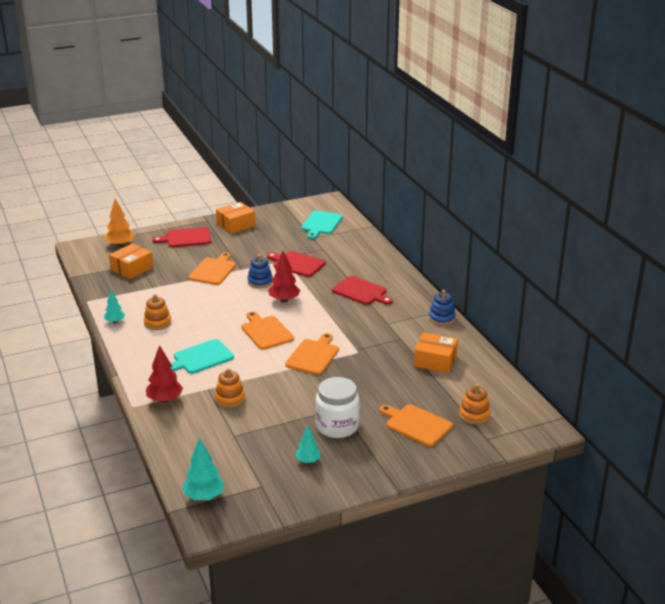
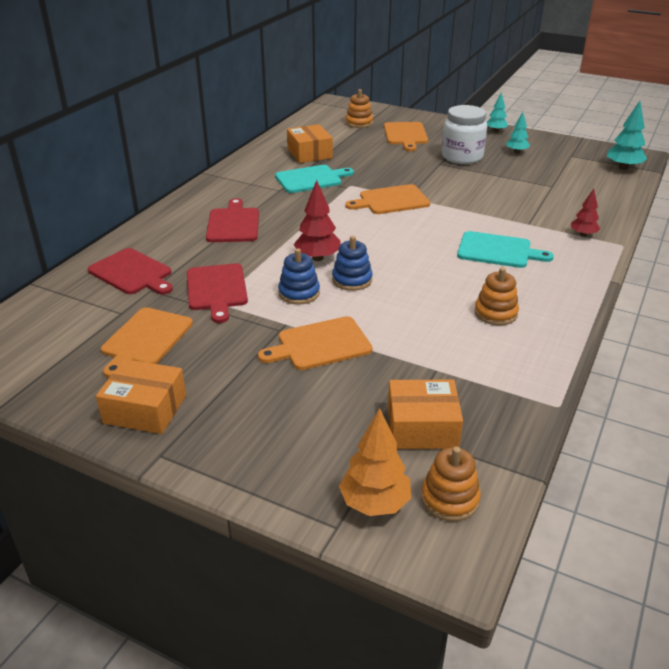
camera: 130 degrees left, 5 degrees up
(115, 321) = (549, 346): turquoise tree -> turquoise tree (496, 131)
(165, 400) = (583, 235): red tree -> red tree, size x0.64
(186, 238) = (254, 436): red cutting board -> red cutting board (132, 273)
(230, 399) = (519, 208): orange stacking toy -> orange stacking toy (450, 499)
(266, 332) = (394, 239): orange cutting board -> orange cutting board (145, 339)
(321, 224) = (62, 326): turquoise cutting board -> turquoise cutting board (311, 179)
(442, 318) = (232, 171): blue stacking toy -> blue stacking toy (352, 280)

